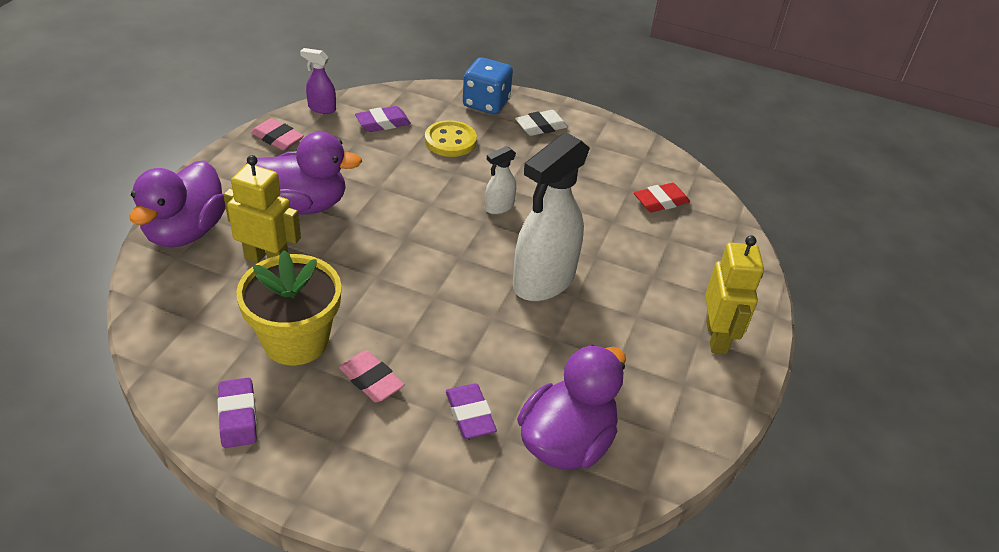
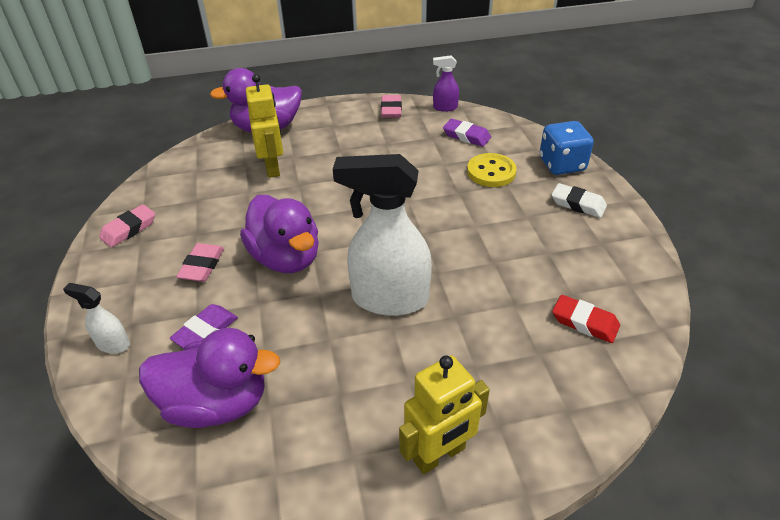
camera: 60 degrees right, 0 degrees up
(238, 416) = (129, 229): purple eraser -> pink eraser
(296, 340) = (211, 216): yellow flower pot -> none
(302, 205) = (339, 152): purple duck -> purple duck (286, 258)
(321, 108) = (445, 107): purple spray bottle -> purple spray bottle turned 75 degrees counterclockwise
(499, 207) = (447, 232): white spray bottle -> white spray bottle (113, 344)

